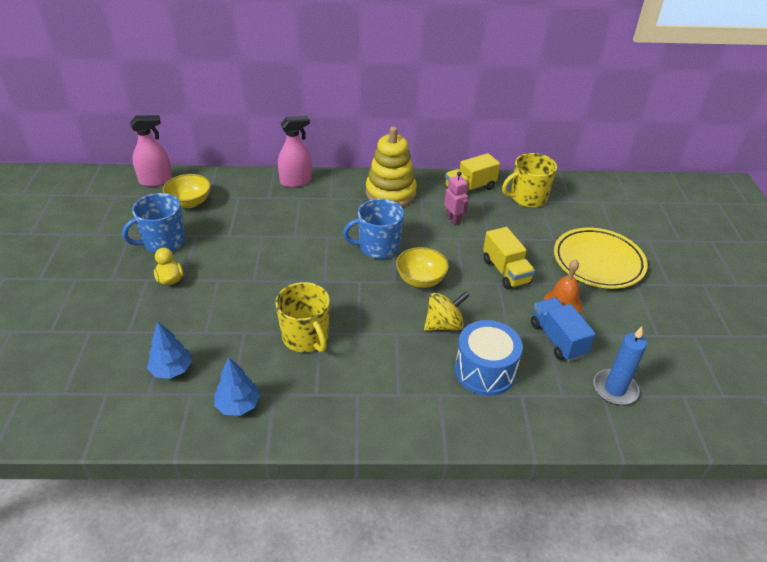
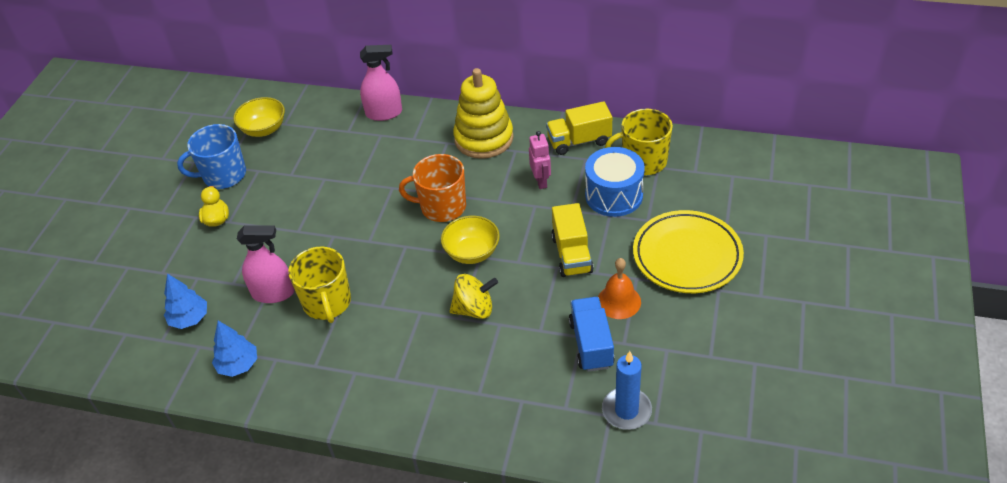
camera: 20 degrees right, 5 degrees up
(156, 181) = (237, 98): pink spray bottle -> pink spray bottle (273, 293)
(378, 247) = (442, 207): blue mug -> orange mug
(484, 371) = (494, 368): blue drum -> blue drum (614, 195)

